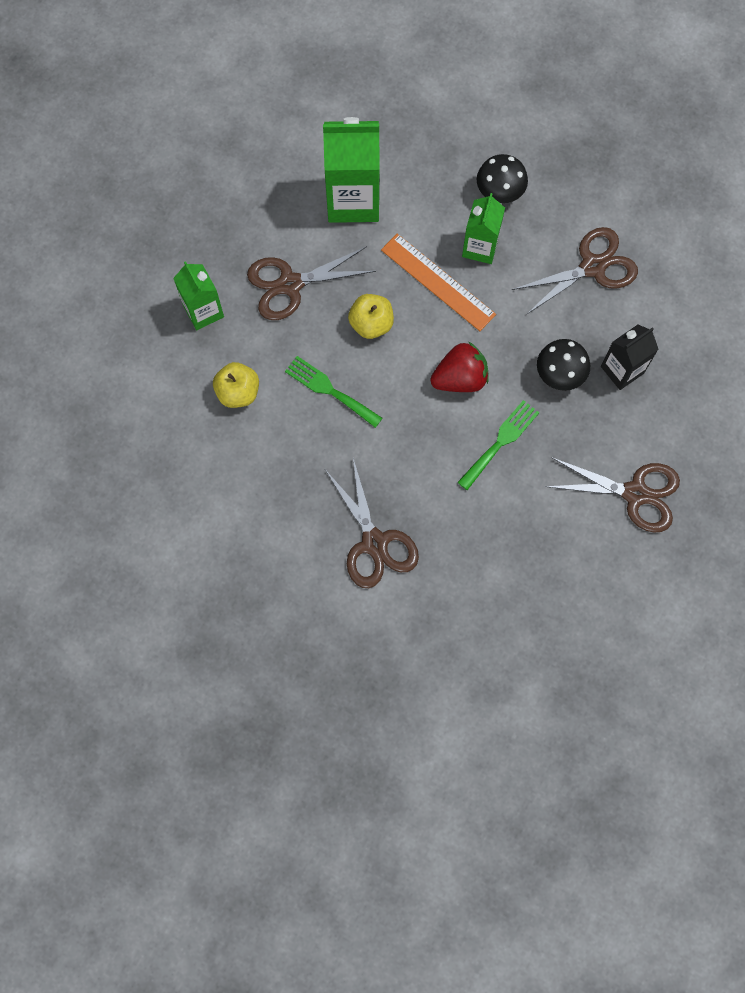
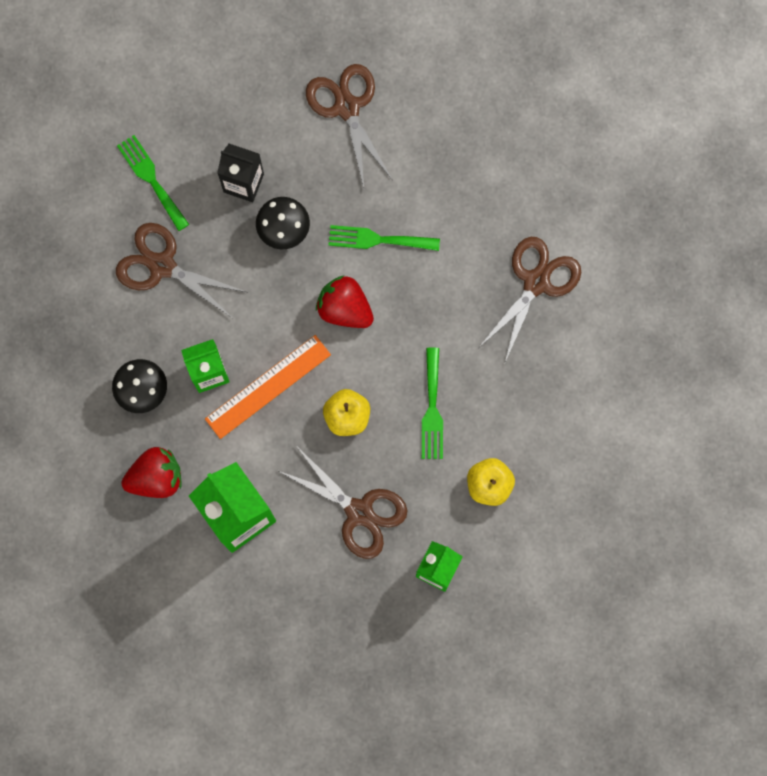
camera: 125 degrees left, 5 degrees up
(424, 162) = (156, 478): none -> red strawberry
(438, 282) = (268, 386): orange ruler -> orange ruler turned 45 degrees clockwise
(673, 303) = (151, 179): none -> green fork

